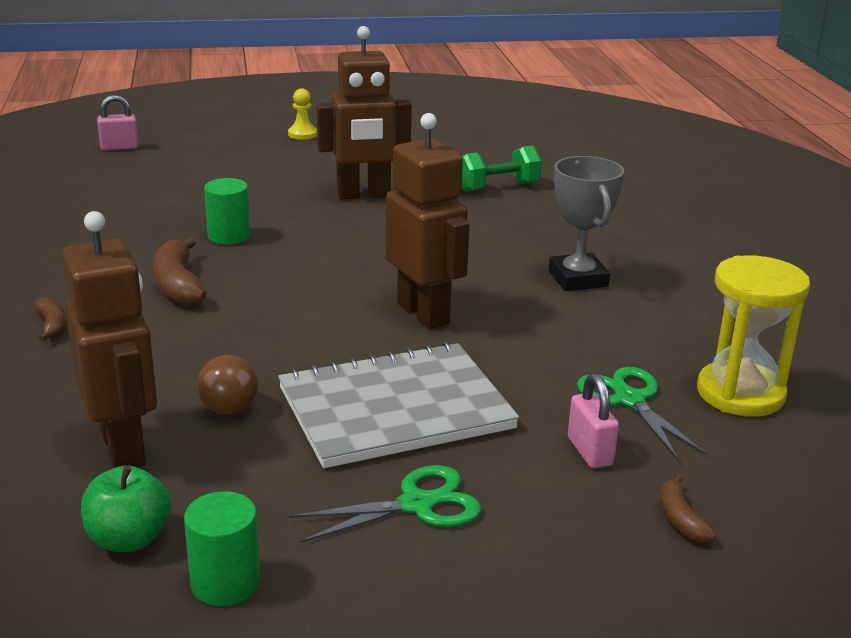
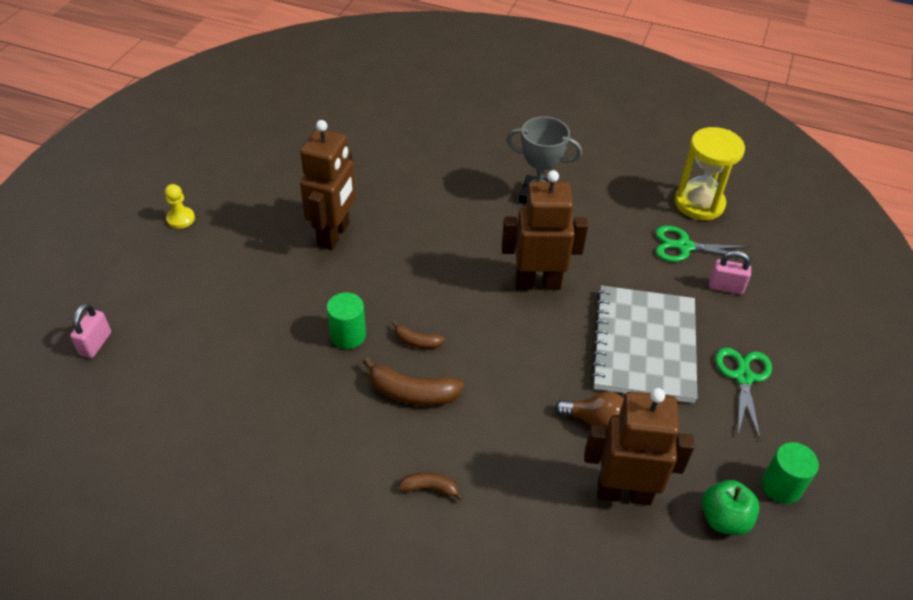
camera: 60 degrees left, 20 degrees up
(497, 187) = (377, 164): green dumbbell -> none
(680, 519) = (796, 285): brown banana -> brown banana (417, 341)

